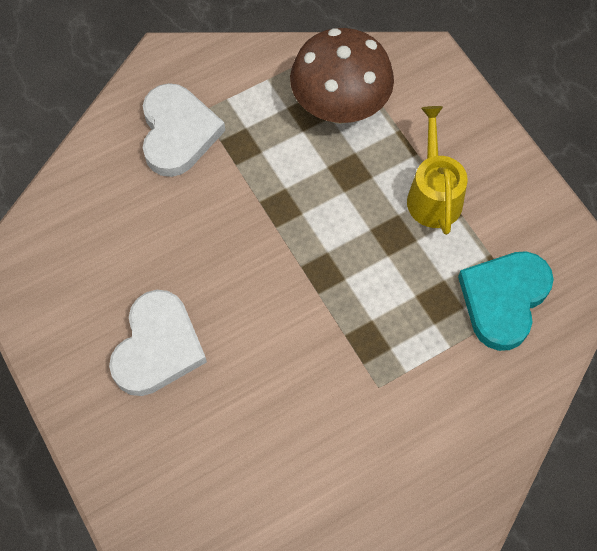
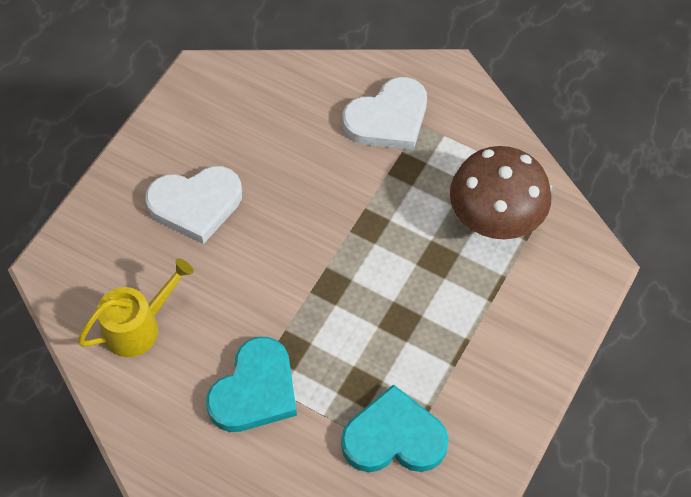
camera: 60 degrees right, 5 degrees down
(393, 393) = (255, 390): none -> turquoise heart
(433, 195) = (459, 333): yellow watering can -> yellow watering can (138, 326)

